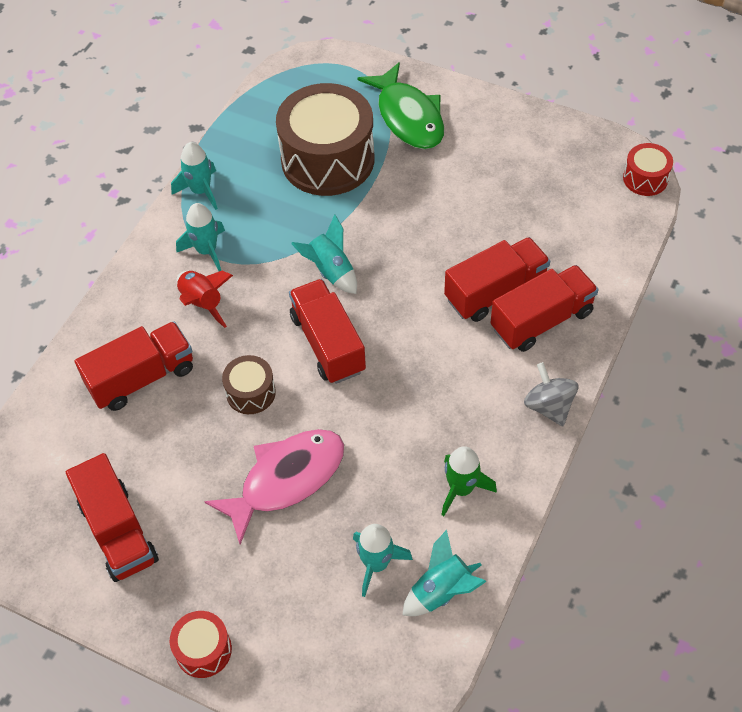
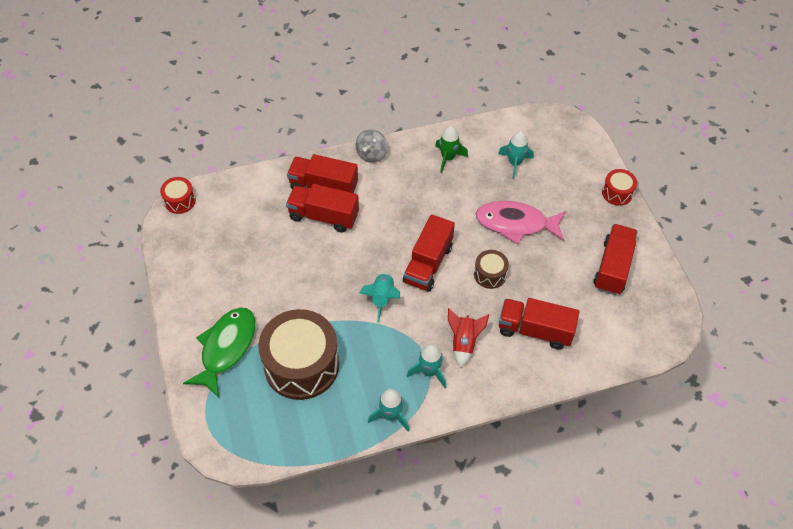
camera: 135 degrees left, 0 degrees up
(441, 591) = (500, 134): turquoise rocket -> none

